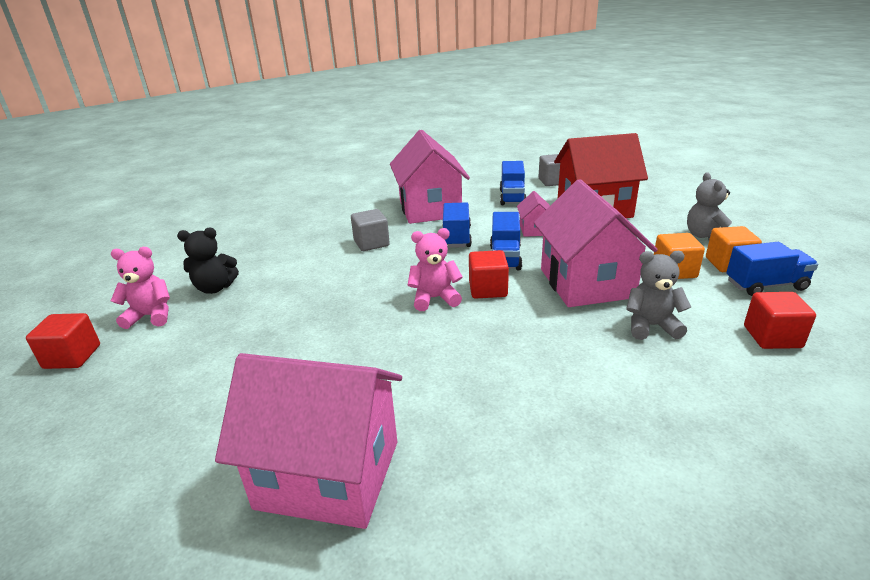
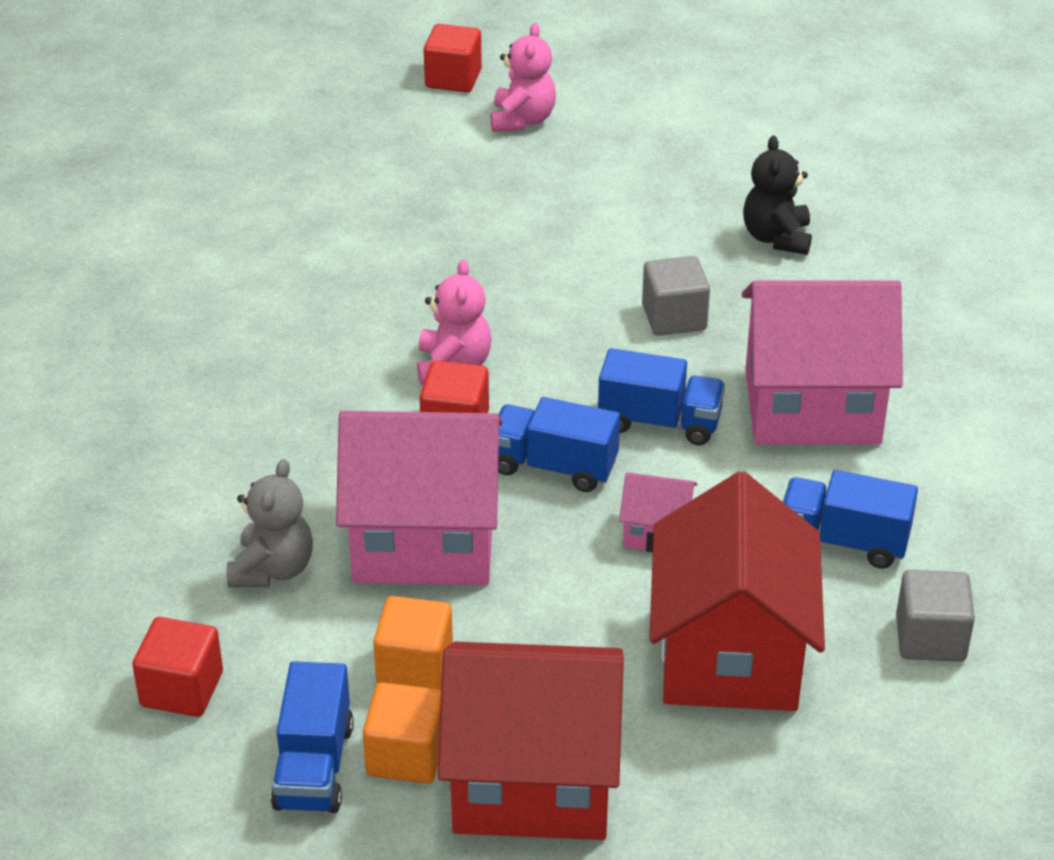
camera: 100 degrees right, 10 degrees up
(215, 288) = (578, 164): black teddy bear -> black teddy bear (776, 238)
(328, 474) = (164, 258): pink house -> none
(705, 236) = (532, 782): grey teddy bear -> red house

